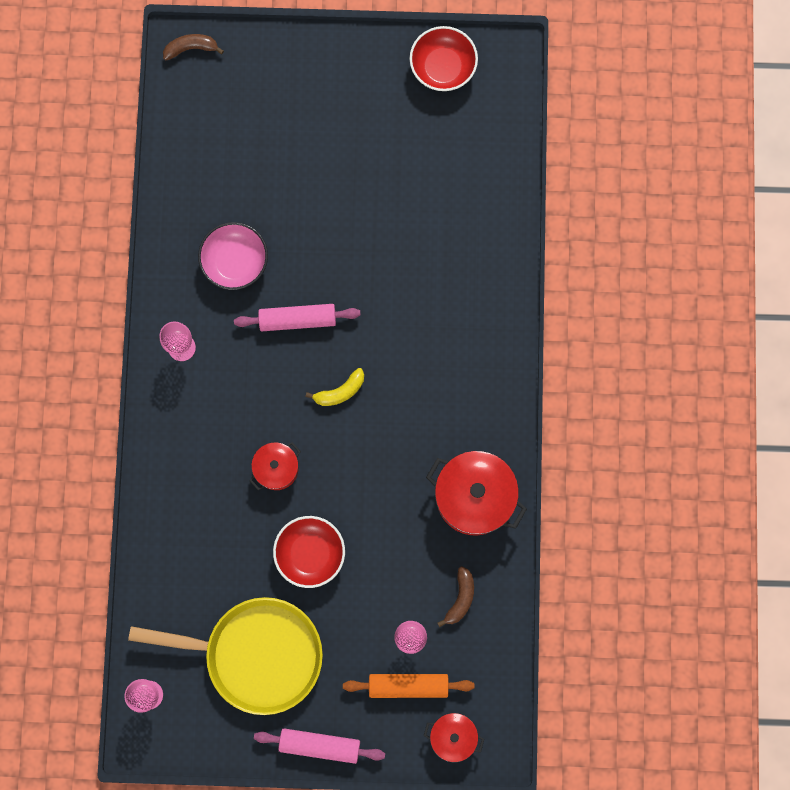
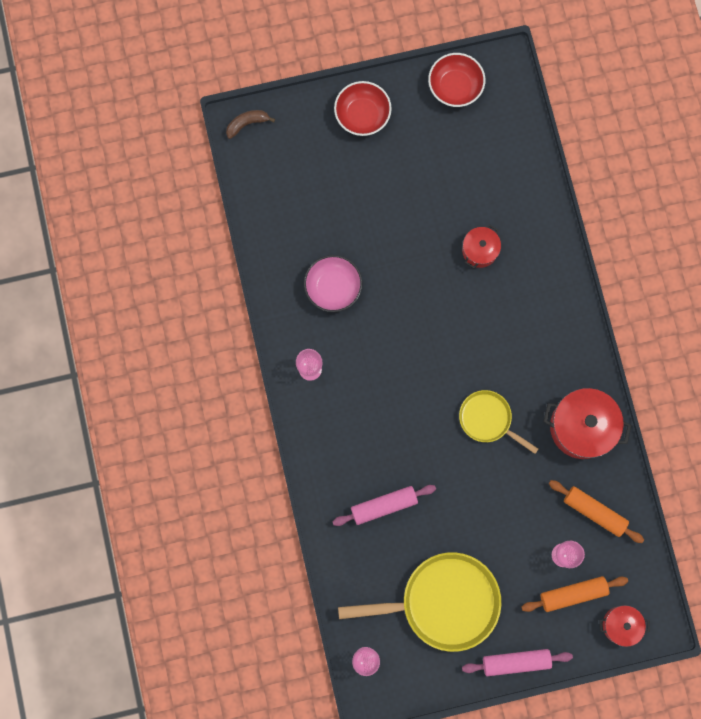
camera: 15 degrees left, 0 degrees up
(276, 468) = (415, 447): red pot -> red pot (479, 250)
(297, 320) = (397, 321): pink rolling pin -> pink rolling pin (384, 505)
(310, 553) = (463, 508): red bowl -> red bowl (362, 115)
(340, 391) = (449, 370): yellow banana -> none
(369, 459) = (488, 419): none -> yellow pan
(460, 598) = (594, 512): brown banana -> orange rolling pin

